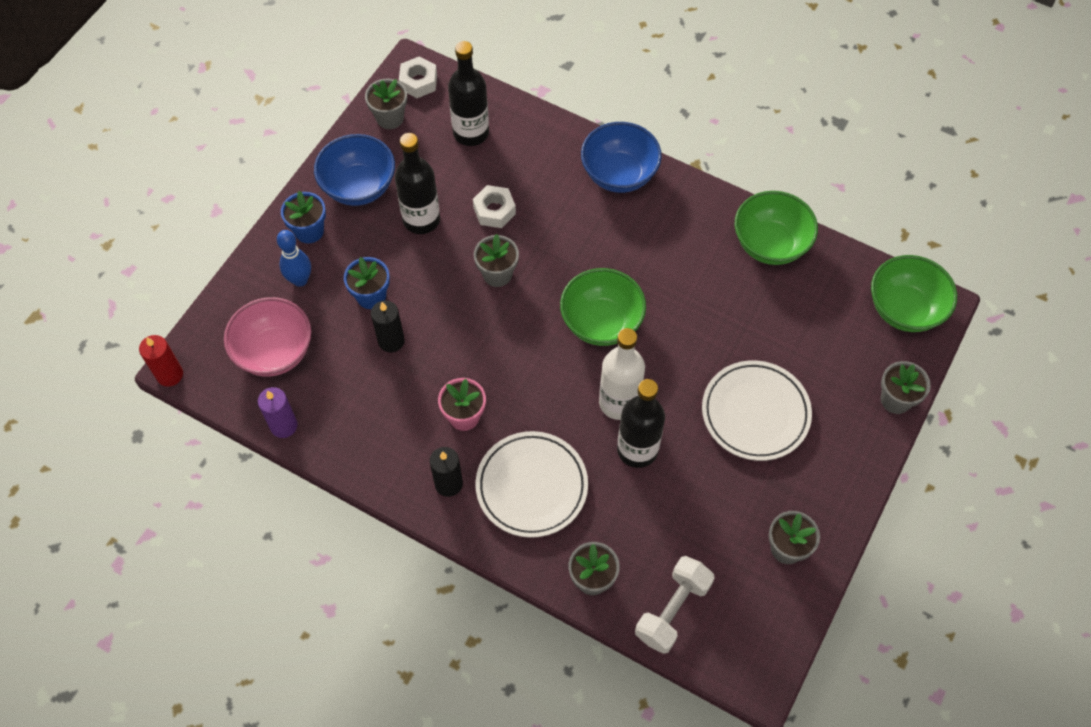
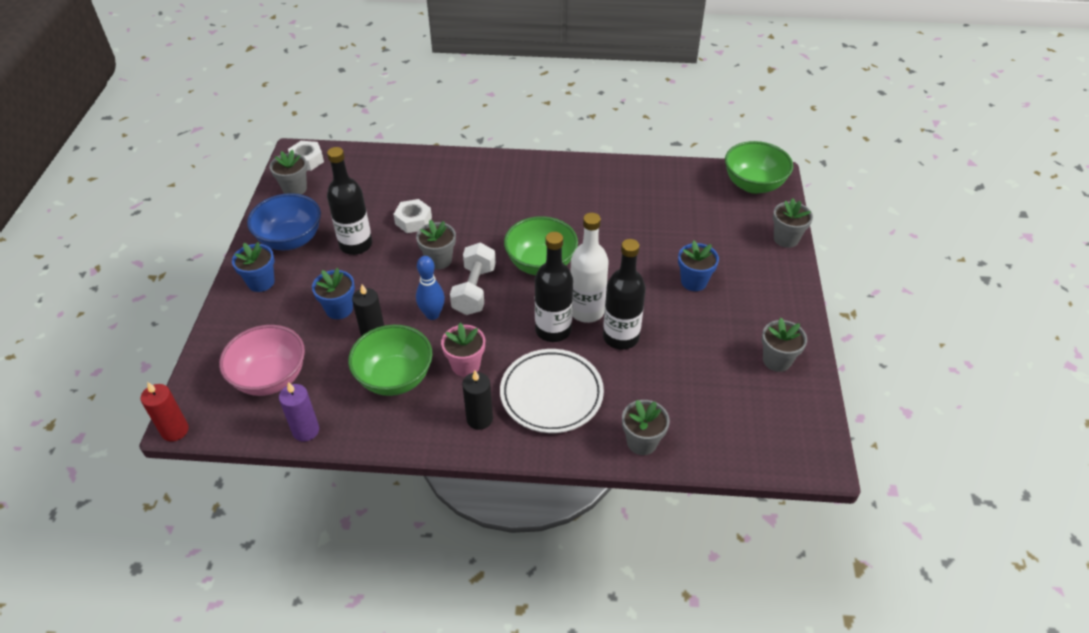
camera: 25 degrees left, 15 degrees down
(300, 280) = (269, 318): blue bowling pin -> blue bowling pin (432, 314)
(471, 133) = (367, 179): black bottle -> black bottle (553, 330)
(619, 174) = (498, 170): blue bowl -> none
(672, 610) = (720, 438): white dumbbell -> white dumbbell (474, 290)
(755, 413) = (694, 281): white plate -> blue flower pot
(770, 244) = (635, 177): green bowl -> green bowl (395, 378)

